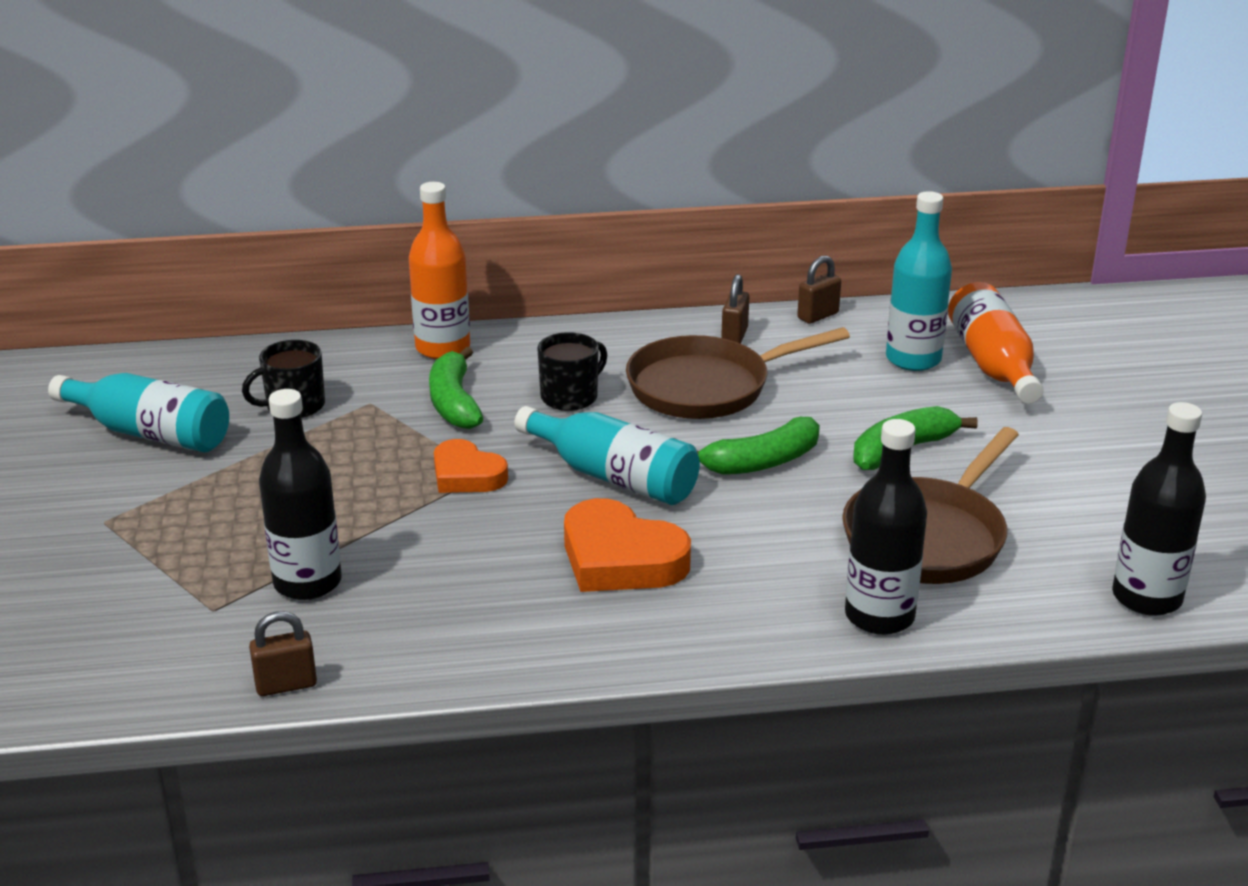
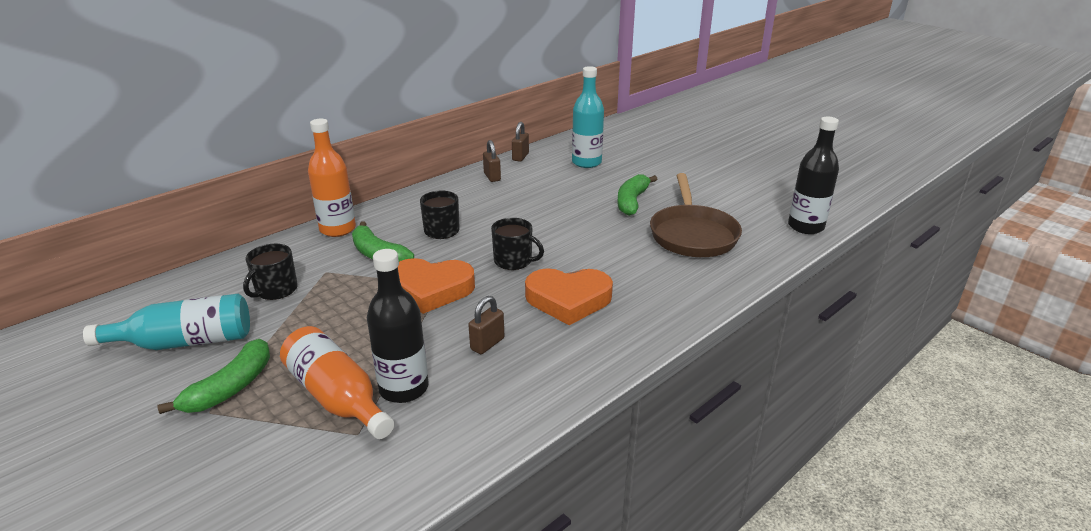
camera: 35 degrees left, 0 degrees up
(286, 685) = (462, 458): brown padlock -> brown padlock (487, 344)
(466, 475) = (431, 289): orange heart -> orange heart, size x1.54
(613, 477) = (514, 261): turquoise bottle -> black mug
(707, 387) = (507, 203): brown pan -> none
(761, 462) = (577, 228): green banana -> green banana (230, 388)
(879, 616) = (719, 277): black bottle -> none
(993, 364) = (622, 155): orange bottle -> orange bottle (337, 397)

